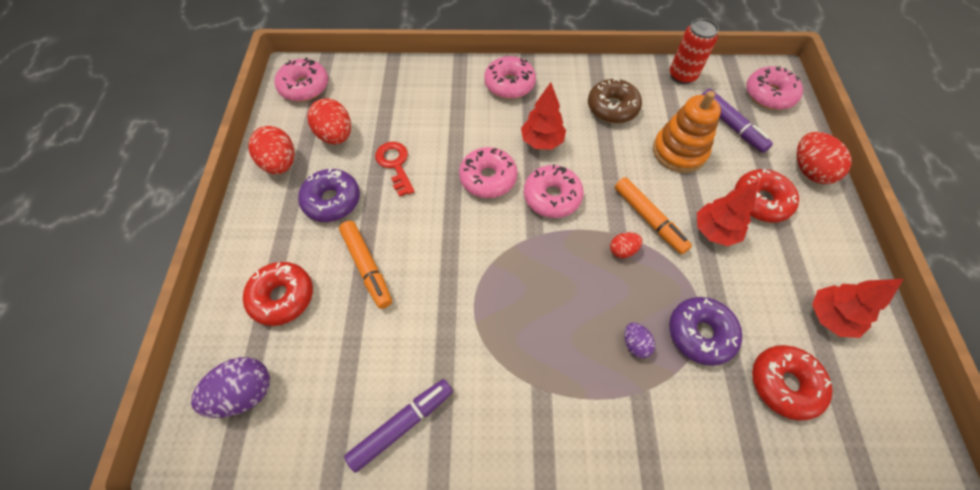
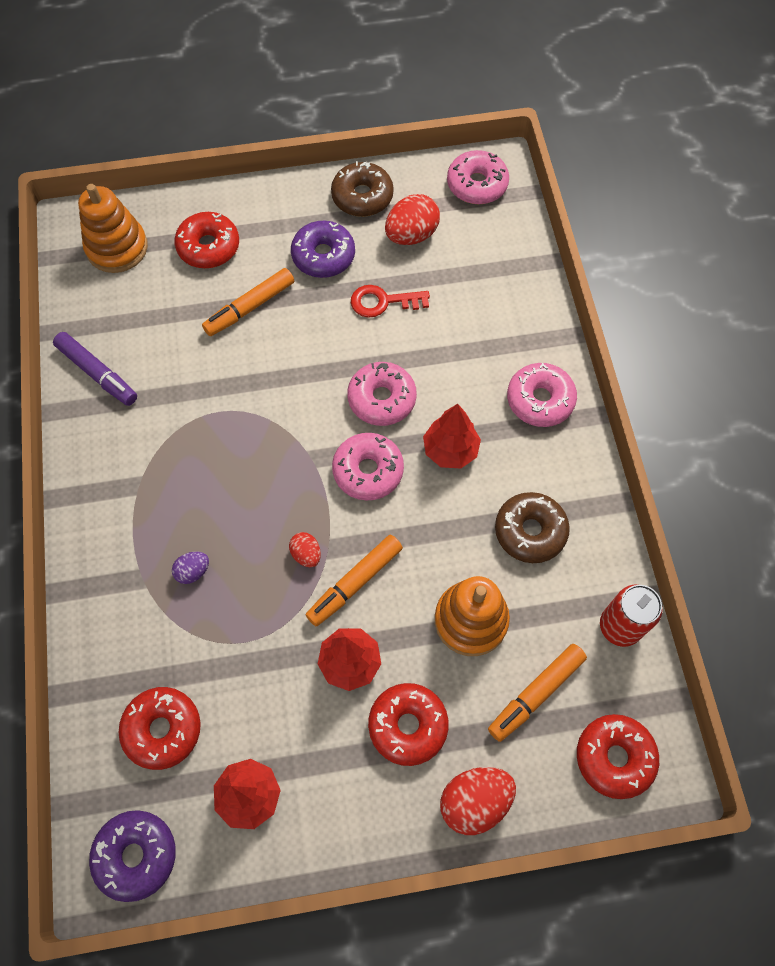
camera: 80 degrees right, 5 degrees up
(244, 393) = (117, 248): purple egg -> orange stacking toy
(280, 163) = (362, 197): red egg -> brown donut
(395, 164) = (382, 302): red key -> red key turned 150 degrees counterclockwise
(700, 333) = (212, 640): purple donut -> purple donut (136, 855)
(731, 125) = (535, 694): purple marker -> orange marker
(769, 95) = (614, 757): pink donut -> red donut

